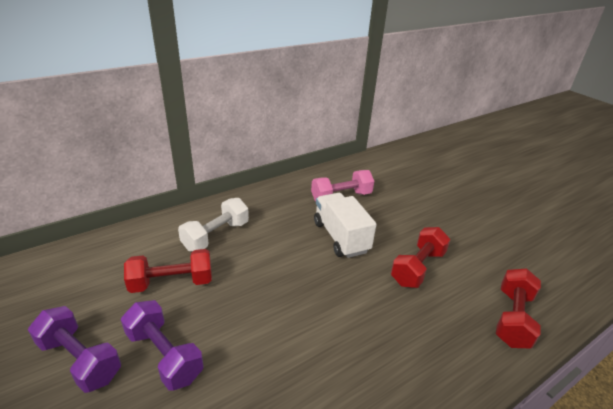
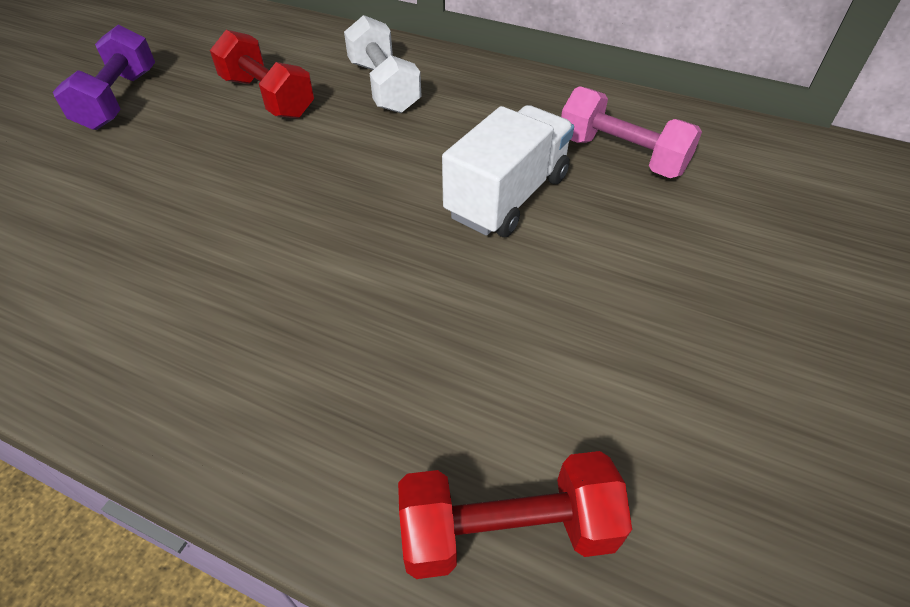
camera: 60 degrees right, 15 degrees up
(164, 355) = (153, 146): purple dumbbell -> none
(216, 236) = (384, 87): white dumbbell -> white dumbbell turned 60 degrees clockwise
(417, 268) = (524, 322): red dumbbell -> none

